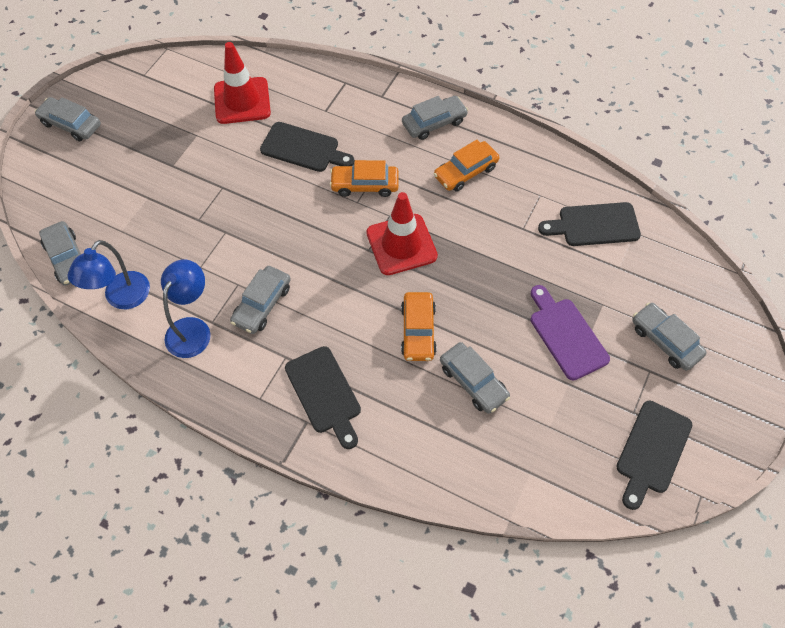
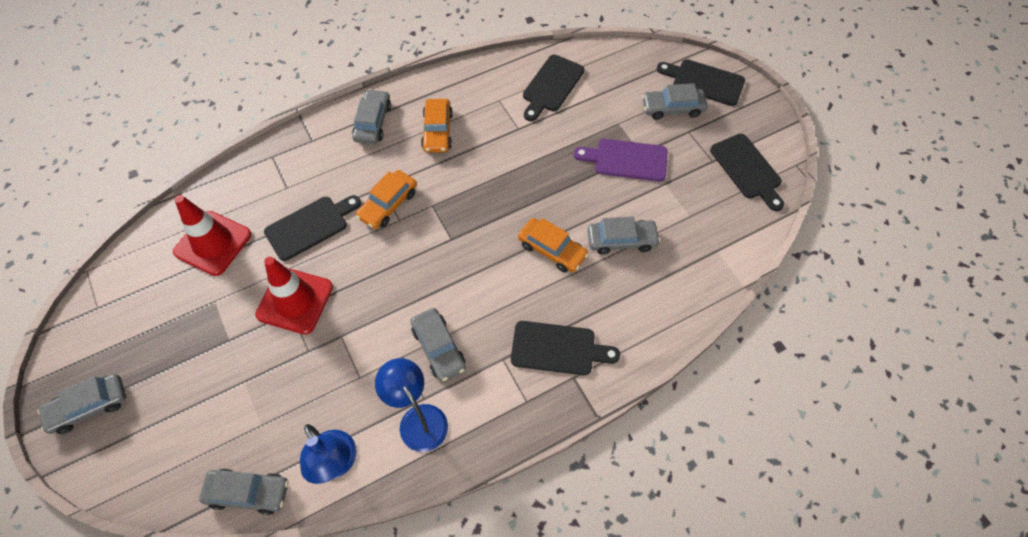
camera: 55 degrees left, 0 degrees up
(401, 244) = (466, 213): red traffic cone -> red traffic cone (295, 301)
(727, 351) = (704, 82): none -> black cutting board

